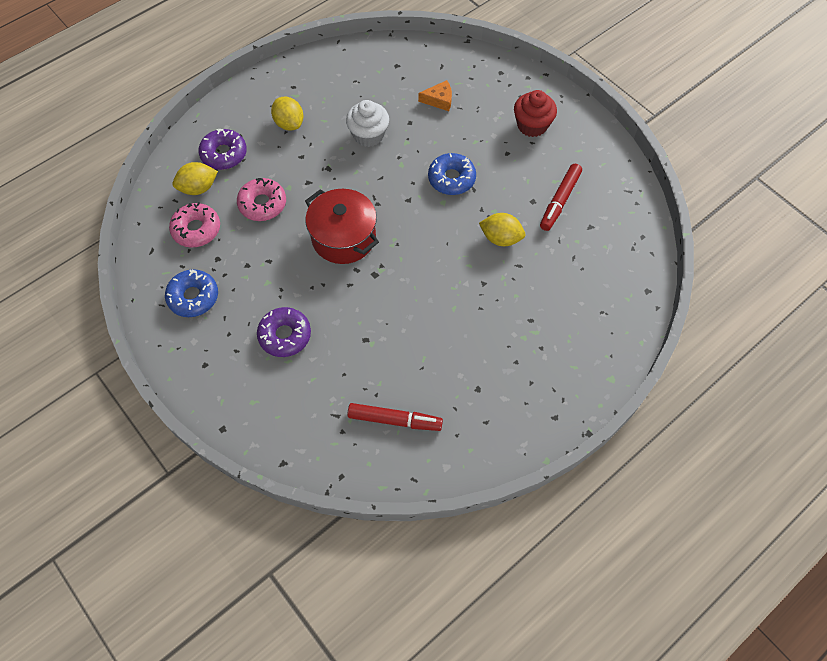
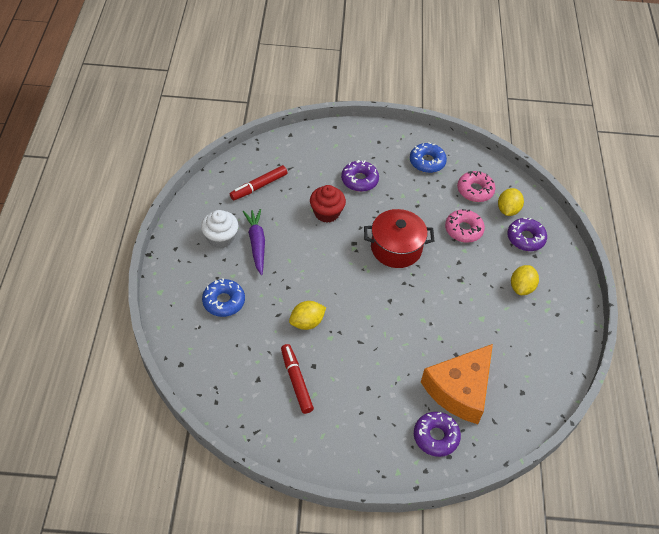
camera: 130 degrees right, 10 degrees down
(289, 123) = (521, 287): yellow lemon -> yellow lemon turned 75 degrees counterclockwise
(368, 135) = (467, 322): white cupcake -> white cupcake (220, 238)
(439, 100) = (459, 389): orange cheese -> orange cheese, size x2.35
(451, 178) = (381, 337): blue donut -> blue donut (223, 301)
(467, 351) = (256, 244): none -> purple carrot
(495, 88) = (436, 437): none -> purple donut
(532, 125) = (376, 427): red cupcake -> red cupcake (326, 213)

